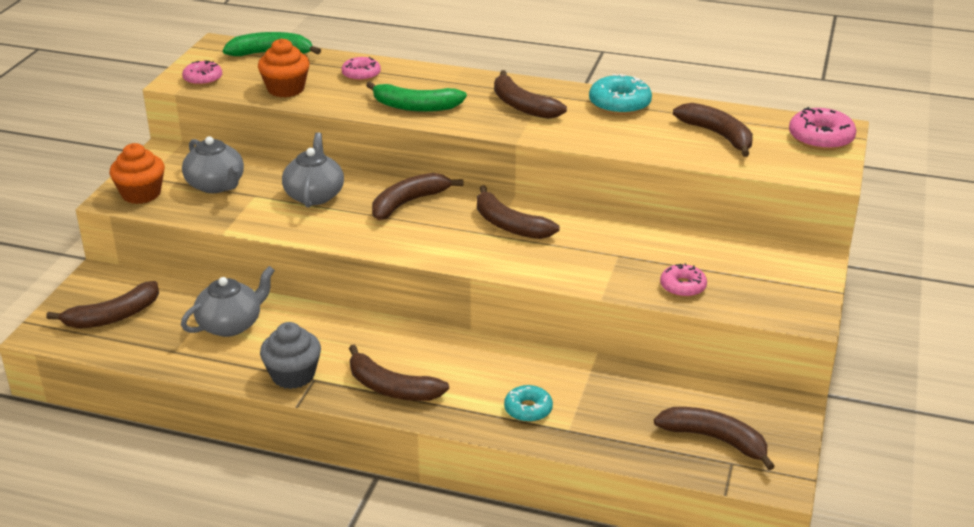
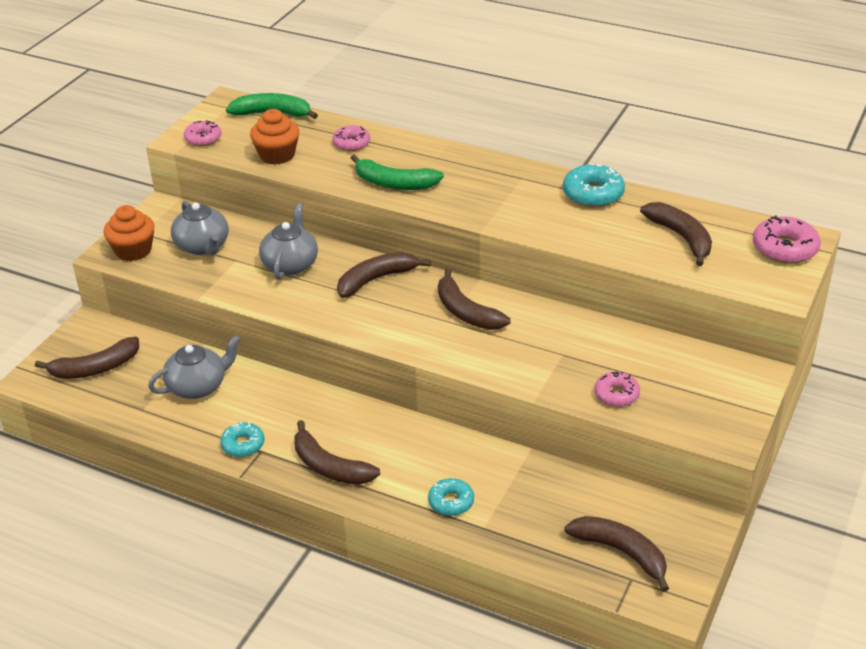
camera: 10 degrees right, 5 degrees up
(293, 375) = (243, 444): grey cupcake -> turquoise donut
(522, 106) = (497, 190): brown banana -> none

